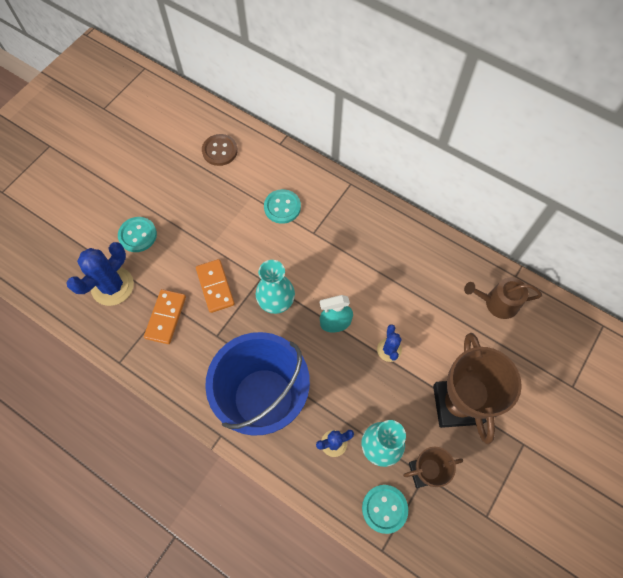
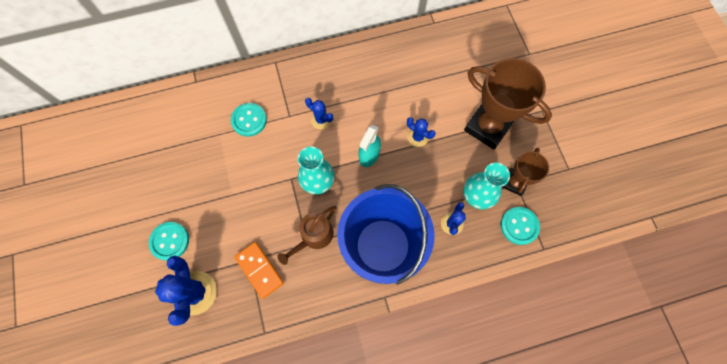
camera: 50 degrees left, 5 degrees up
(215, 286) = (268, 215): orange domino -> none
(220, 151) = (158, 127): brown button -> none
(332, 259) = (321, 120): none -> blue cactus
(497, 303) = (442, 48): brown watering can -> brown watering can (314, 236)

